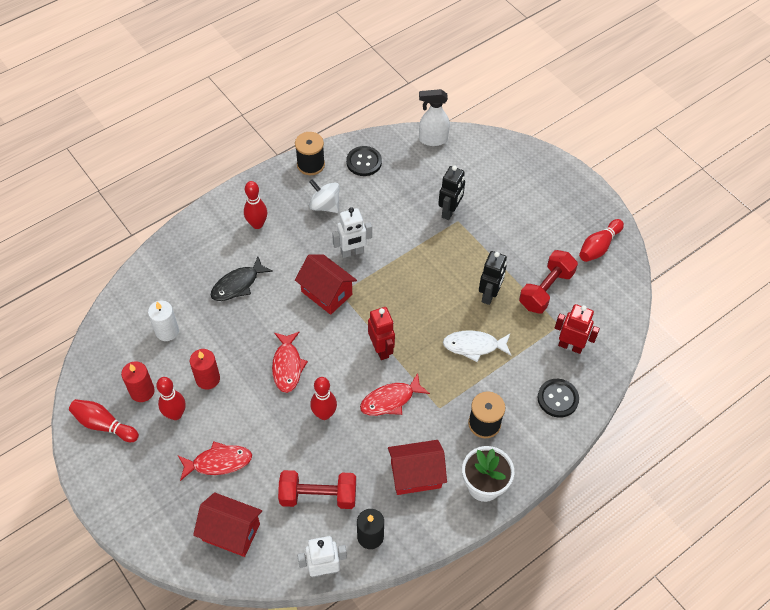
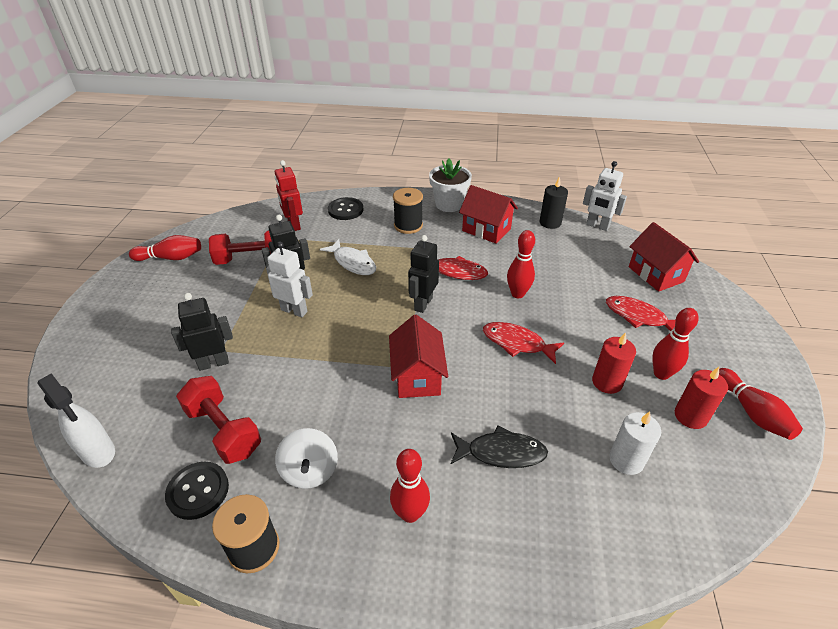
camera: 135 degrees left, 15 degrees down
(287, 366) = (517, 343): red fish -> red fish turned 105 degrees counterclockwise
(318, 496) = (568, 256): red dumbbell -> red dumbbell (223, 430)
(352, 252) = (348, 395): white robot -> white robot (294, 310)
(381, 349) = (423, 304): red robot -> black robot

